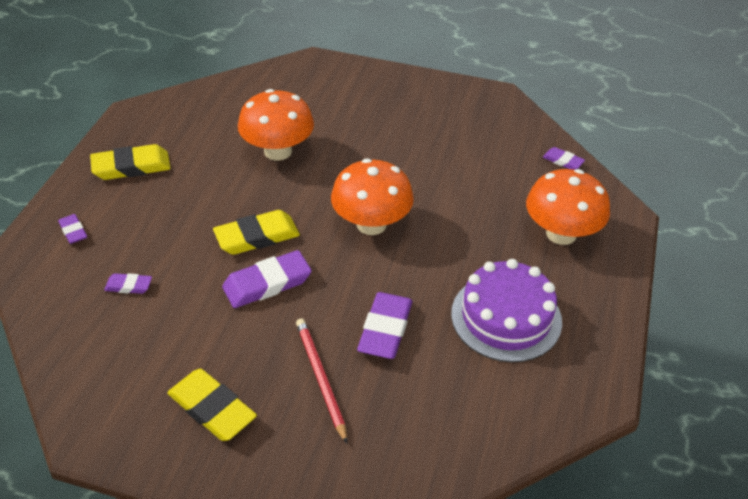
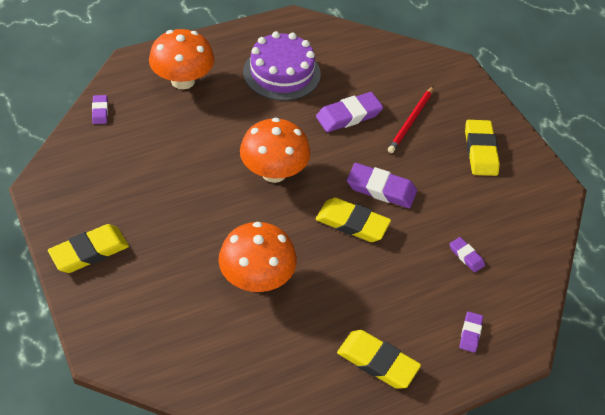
camera: 135 degrees left, 5 degrees up
(404, 90) = (89, 252): none -> yellow eraser

